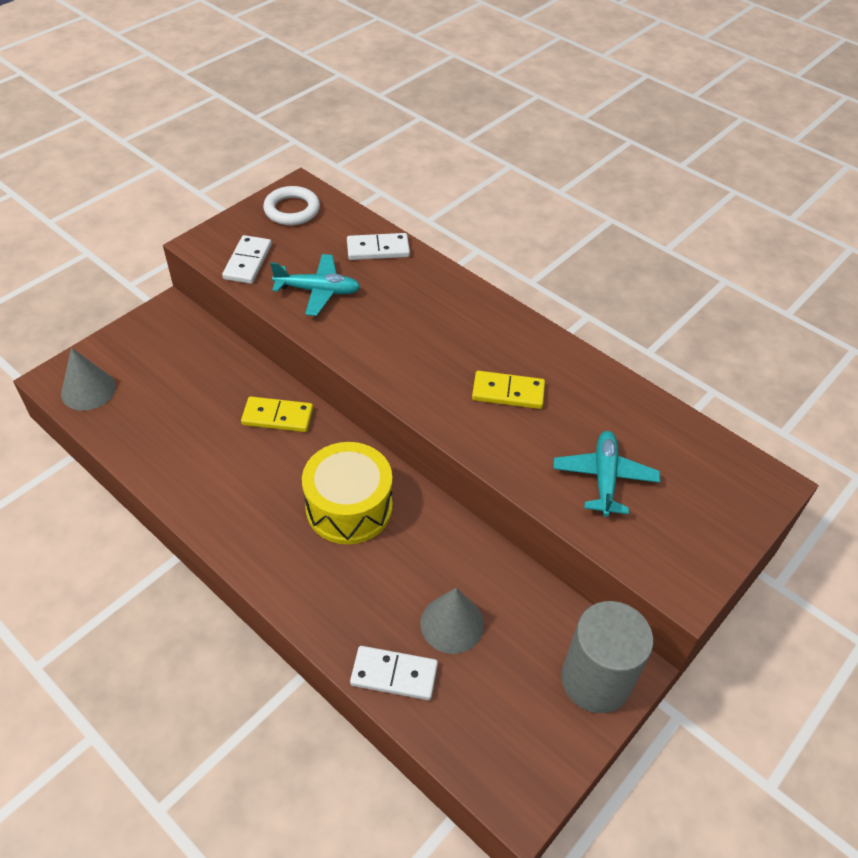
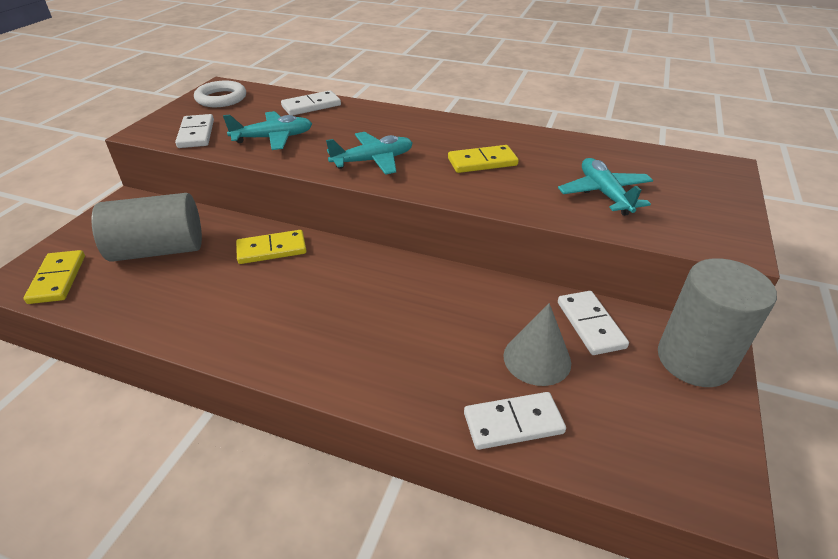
camera: 20 degrees left, 10 degrees down
(88, 390) = (57, 279): grey cone -> yellow domino
(179, 383) = (158, 250): none -> grey cylinder
(349, 507) = (379, 297): yellow drum -> none
(399, 356) = (373, 161): none -> turquoise plane
(525, 608) = (590, 324): none -> white domino

